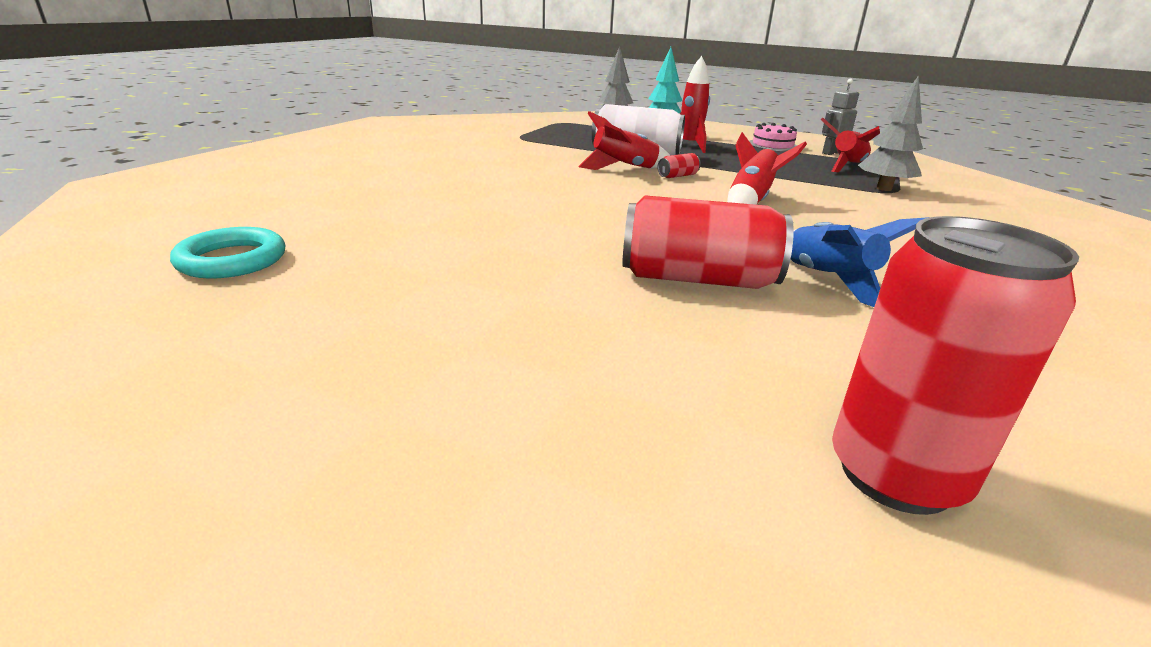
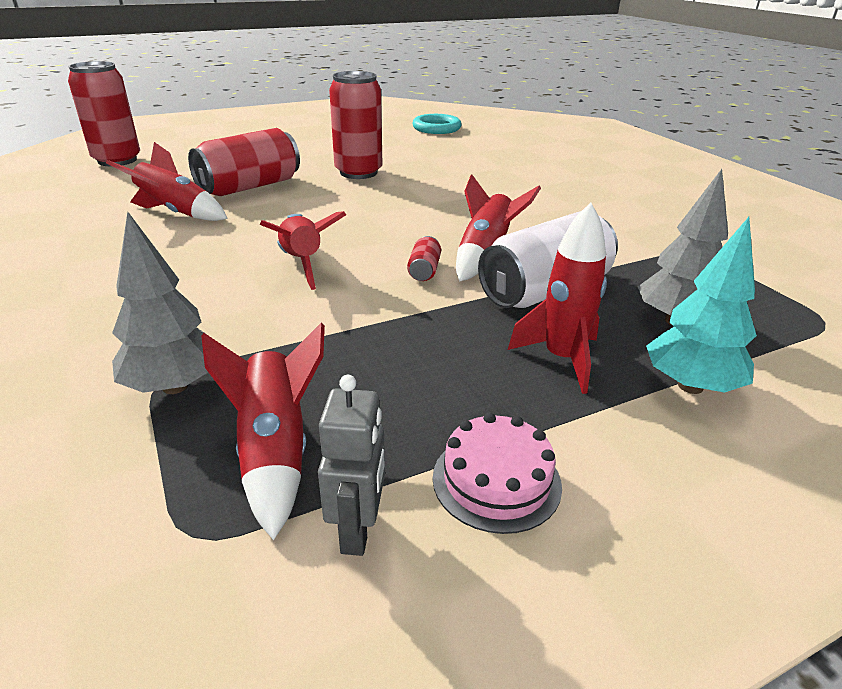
camera: 130 degrees right, 5 degrees up
(540, 244) = (358, 172): none -> red can
(827, 280) = (175, 213): blue rocket -> red rocket

